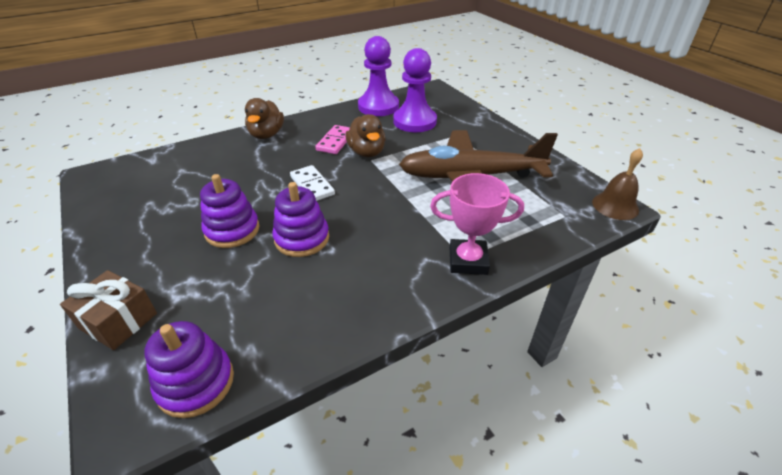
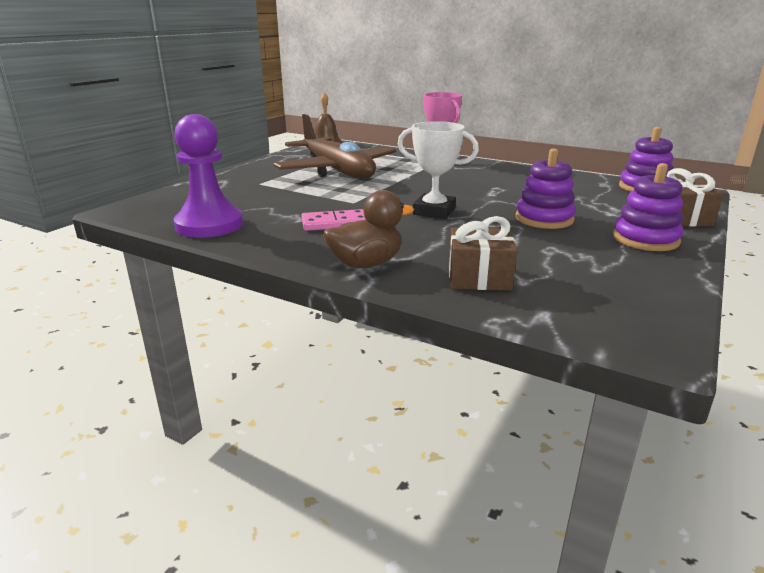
camera: 120 degrees left, 15 degrees down
(205, 159) = (479, 277): none -> brown gift
(302, 238) = (503, 196): purple stacking toy -> purple stacking toy (645, 239)
(312, 185) = (434, 211): white domino -> white trophy
(367, 152) = (341, 206): brown duck -> none
(414, 121) = (242, 202): purple pawn -> none

